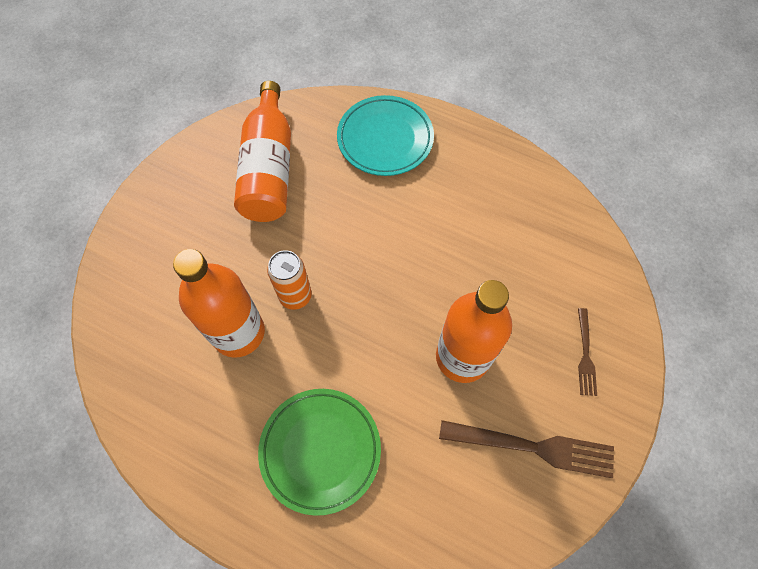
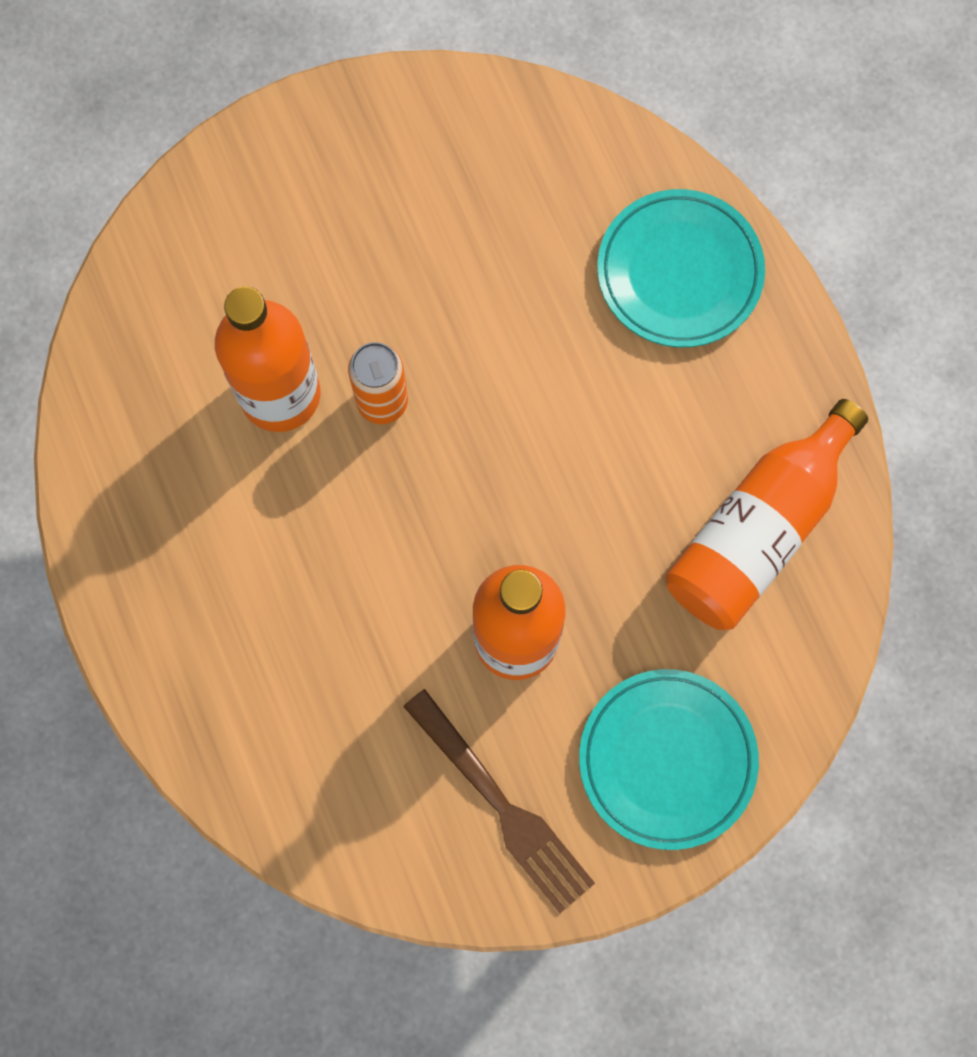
camera: 40 degrees right, 10 degrees up
(269, 168) = (489, 198): orange bottle -> orange bottle (758, 530)
(320, 450) = (263, 609): green plate -> none
(585, 355) = (667, 759): brown fork -> turquoise plate

